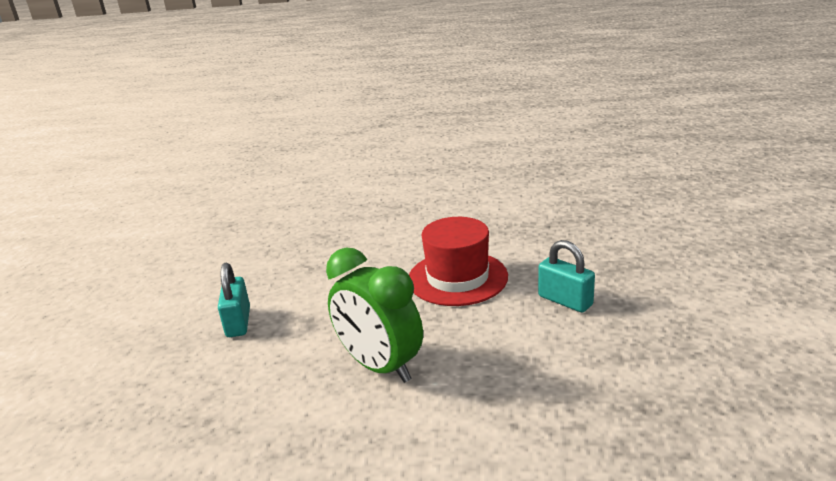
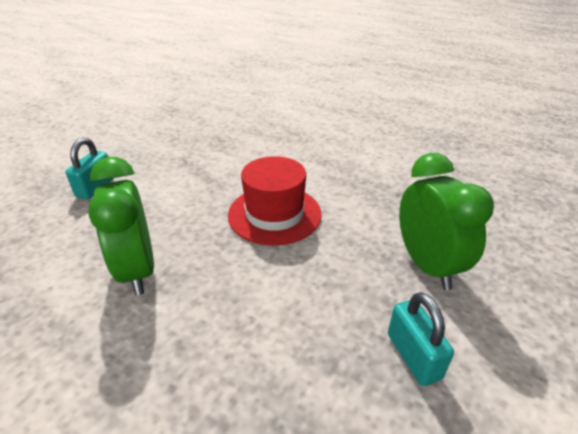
camera: 25 degrees right, 10 degrees up
(565, 301) = (340, 277): turquoise padlock -> turquoise padlock (413, 356)
(622, 267) = (427, 265): none -> green clock

